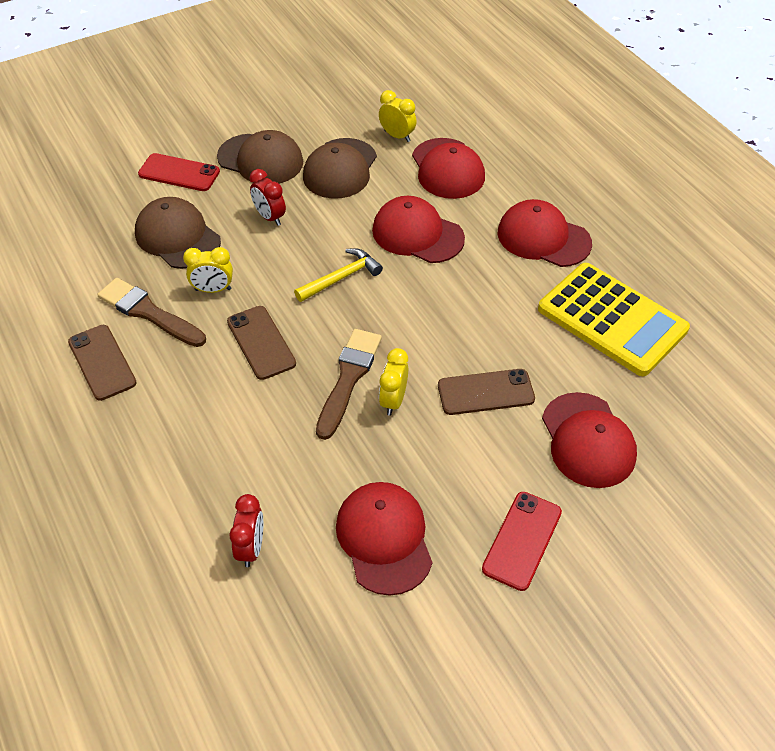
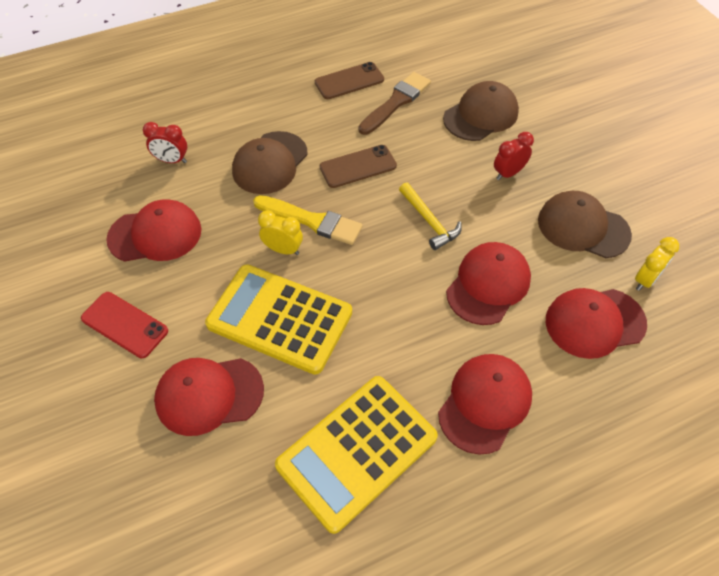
camera: 95 degrees right, 5 degrees up
(179, 173) = (563, 113): red phone -> none
(213, 289) = (419, 137): yellow clock -> none
(260, 159) = (589, 167): brown cap -> brown cap (270, 163)
(348, 378) = (312, 221): brown brush -> yellow brush
(486, 392) = (280, 319): brown phone -> yellow calculator

